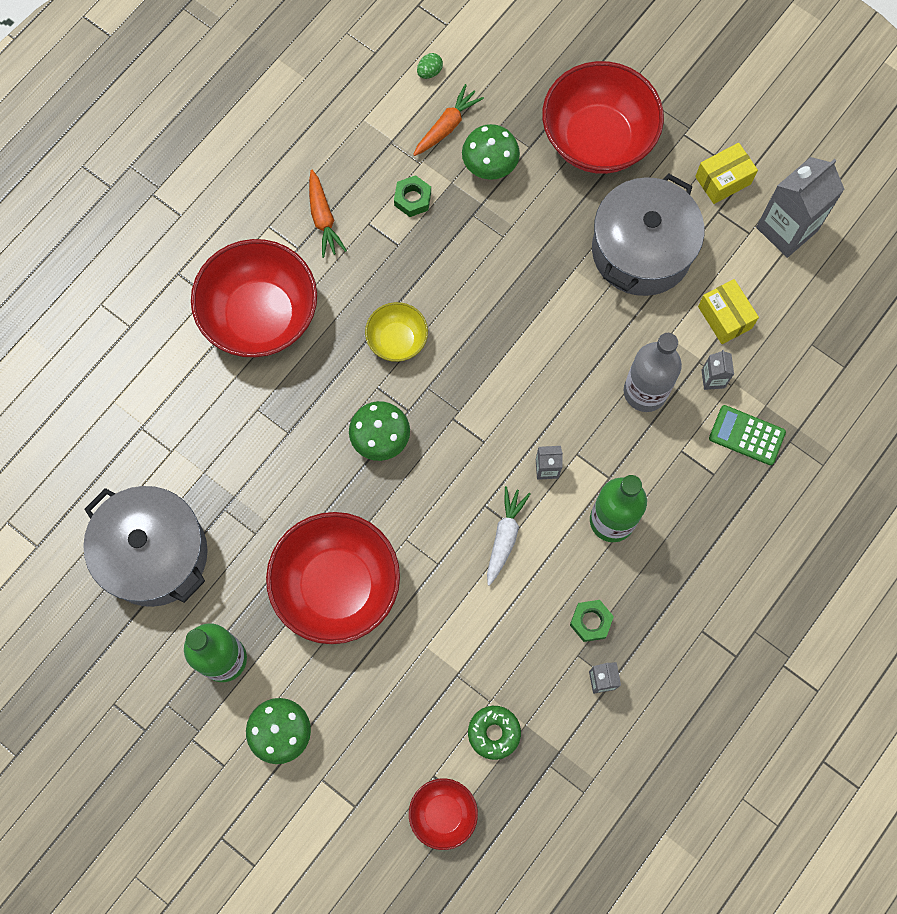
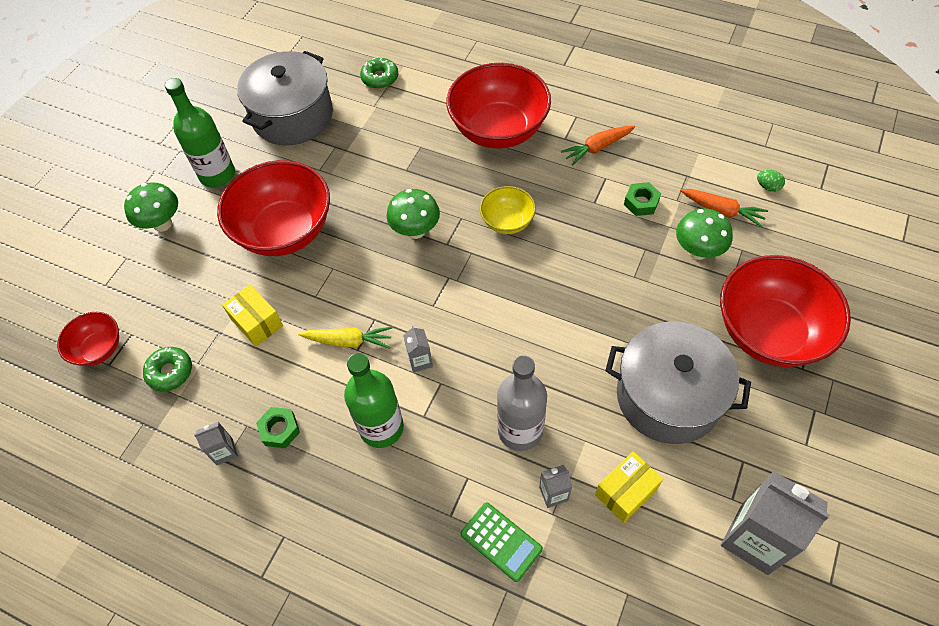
camera: 80 degrees right, 15 degrees down
(125, 435) = (380, 78): none -> green donut
(505, 536) = (349, 341): white carrot -> yellow carrot
(723, 180) = (781, 459): yellow box -> yellow box (257, 322)
(746, 435) = (501, 541): green calculator -> green calculator turned 120 degrees clockwise

